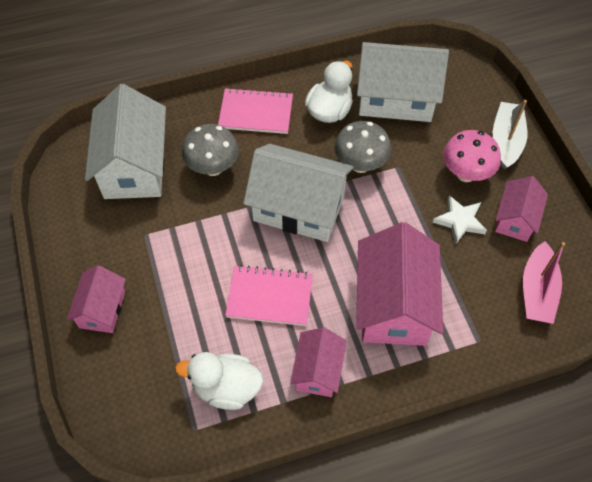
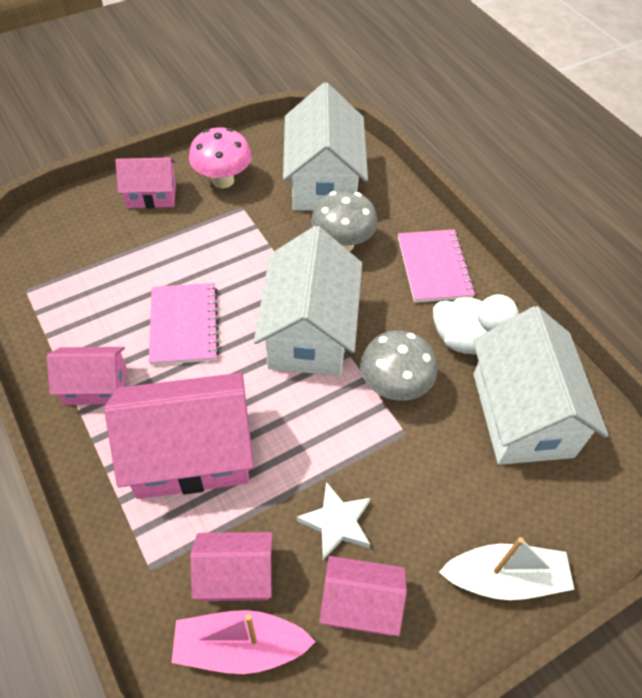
camera: 75 degrees right, 5 degrees down
(135, 166) = (323, 182): white house -> white house turned 75 degrees counterclockwise
(226, 388) = (71, 307): white duck -> none
(465, 173) = (421, 523): pink mushroom -> pink mushroom (223, 180)
(490, 287) = (236, 575): none -> pink house

